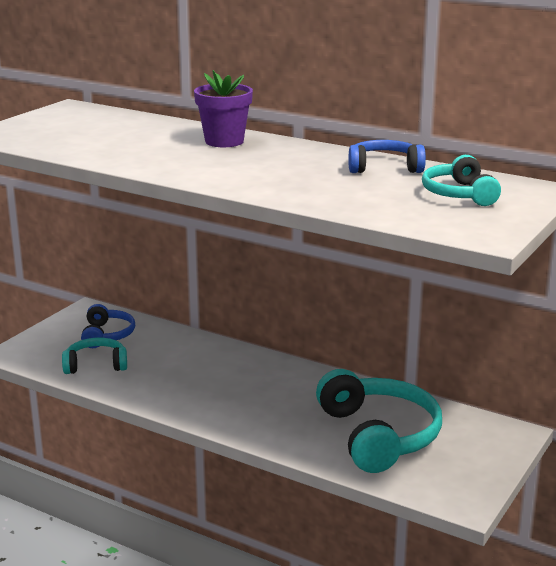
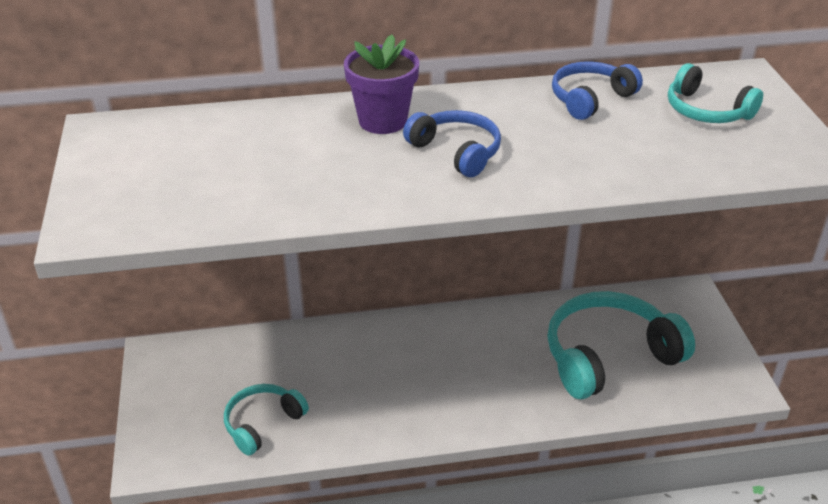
camera: 40 degrees left, 15 degrees up
(107, 335) = (222, 377): blue headphones -> blue headphones (456, 151)
(378, 435) = (608, 356): turquoise headphones -> turquoise headphones turned 60 degrees counterclockwise

